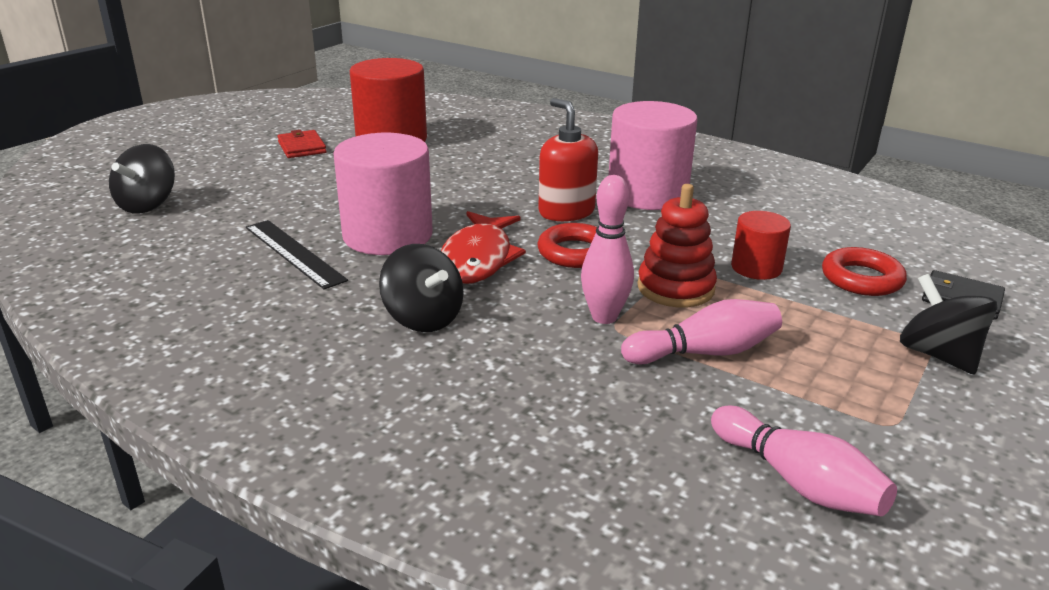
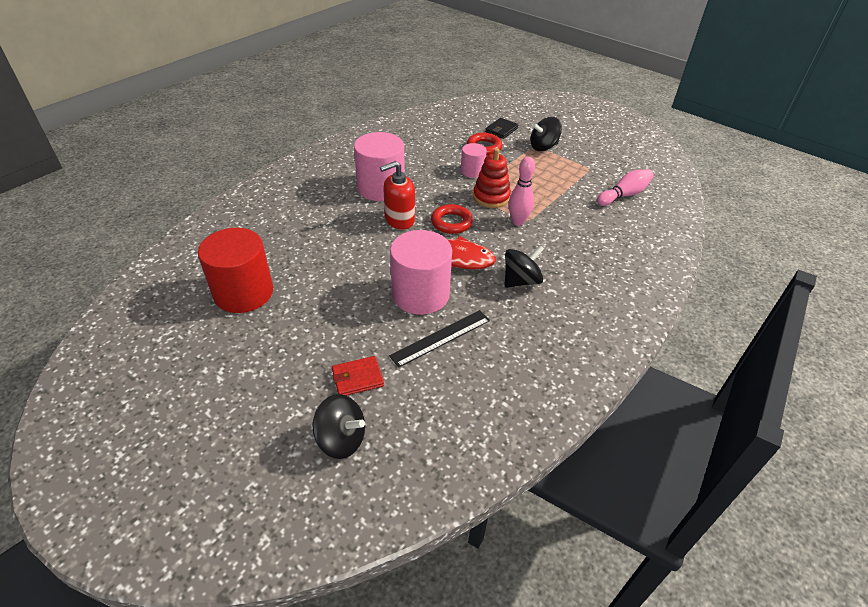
camera: 85 degrees left, 15 degrees up
(302, 147) = (239, 347): red wallet -> red wallet (357, 378)
(704, 352) = (546, 199): pink bowling pin -> none
(756, 268) = (472, 171): red cylinder -> pink cylinder

